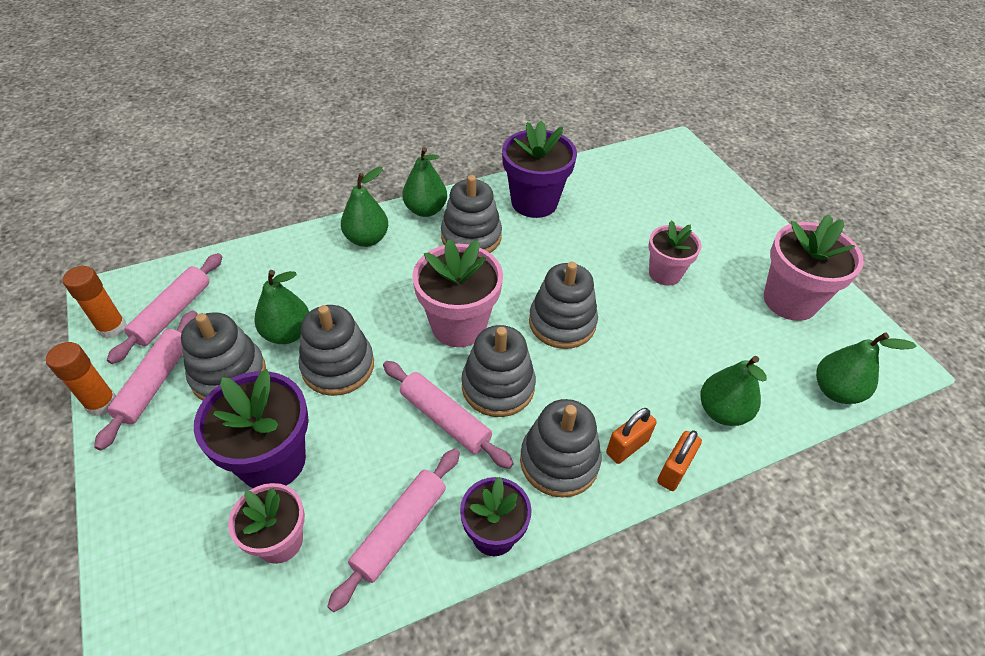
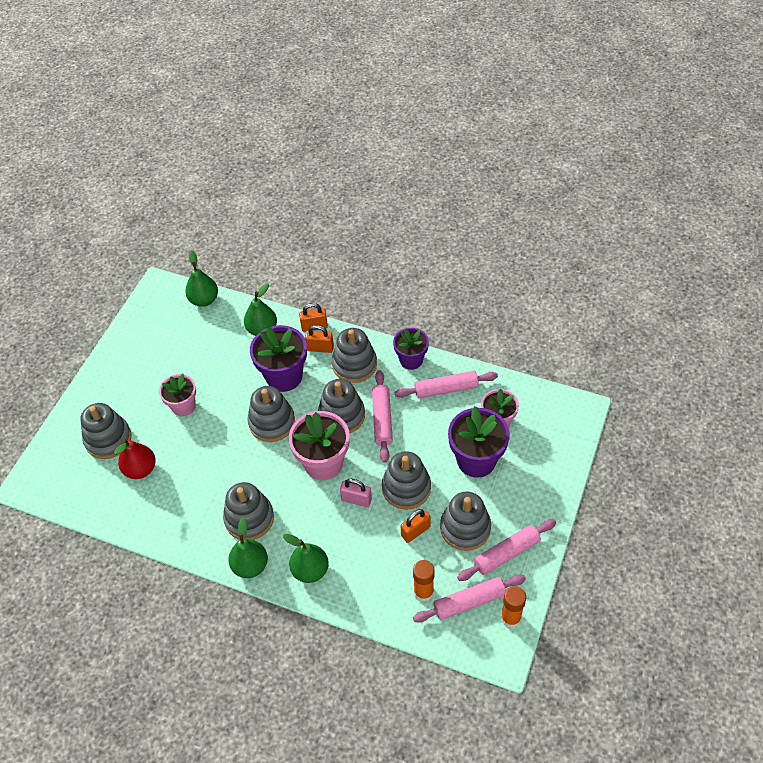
camera: 130 degrees left, 5 degrees up
(102, 404) = (541, 561): orange glue stick -> orange glue stick (423, 592)
(287, 333) = (415, 531): green pear -> orange padlock
(384, 318) = (356, 499): none -> pink padlock
(534, 202) = (180, 514): purple flower pot -> purple flower pot (284, 376)
(616, 206) = (140, 469): none -> red pear
(678, 206) = (108, 439): none -> grey stacking toy
(790, 300) = (151, 345): pink flower pot -> none

